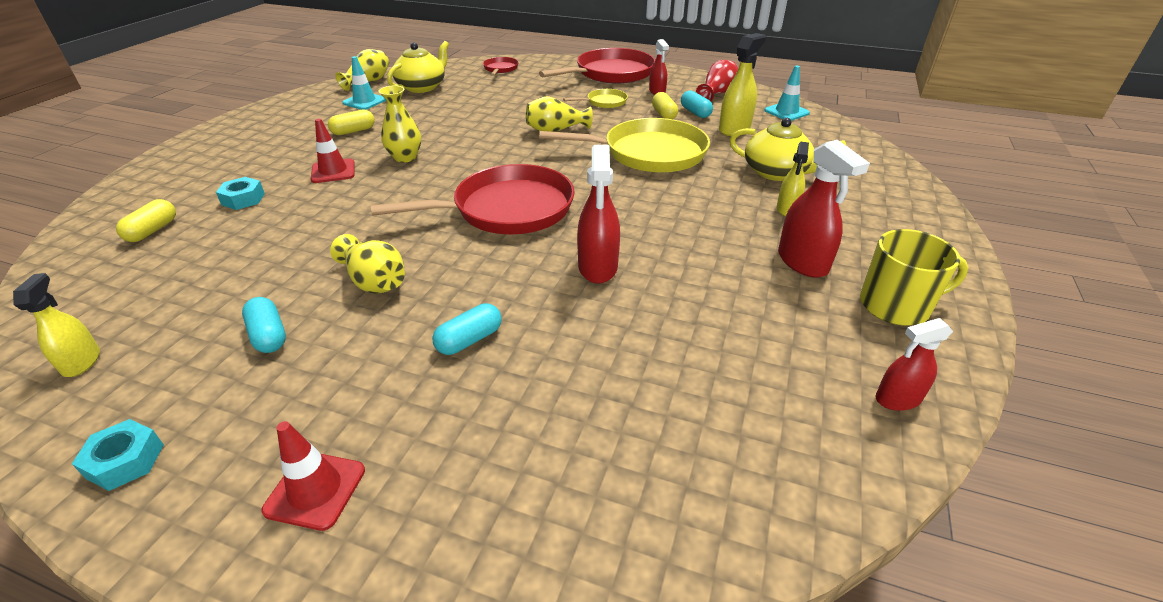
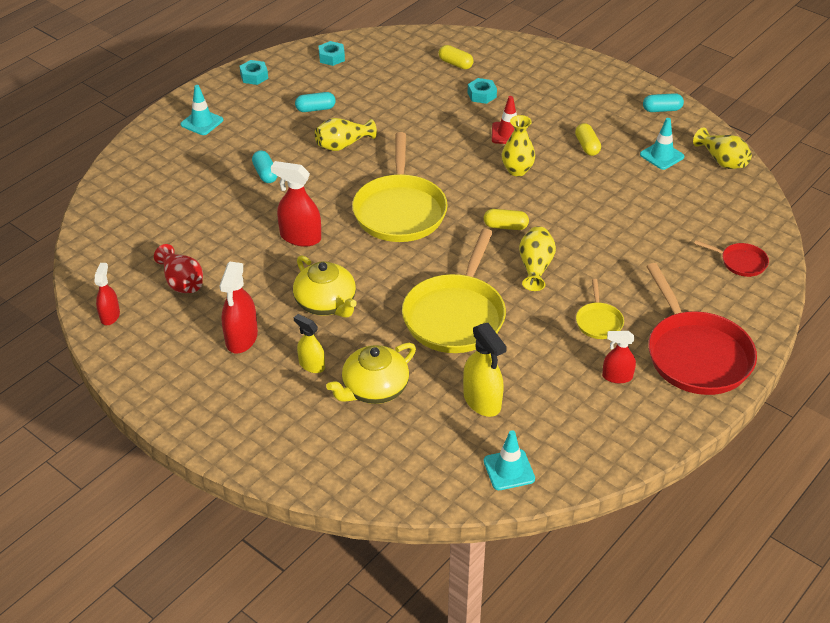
camera: 110 degrees right, 5 degrees up
(82, 362) = (331, 57): yellow spray bottle -> turquoise nut
(315, 490) = (202, 122): red traffic cone -> turquoise traffic cone
(422, 87) = (693, 196): yellow teapot -> yellow teapot (326, 303)
(507, 209) = (400, 211): red pan -> yellow pan
(664, 114) = (544, 358): yellow capsule -> yellow capsule (505, 226)
(695, 112) = (539, 386): turquoise capsule -> turquoise capsule (662, 110)
(717, 93) = (591, 430): red vase -> red vase (182, 282)
(802, 262) = (241, 338): red spray bottle -> red spray bottle turned 75 degrees counterclockwise
(896, 305) = (170, 360): yellow mug -> none

